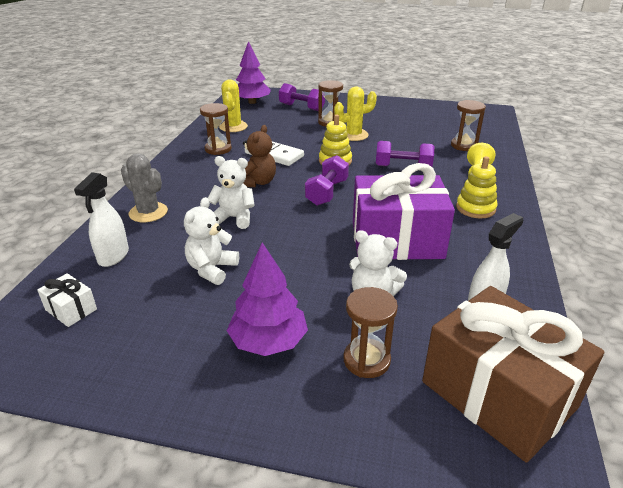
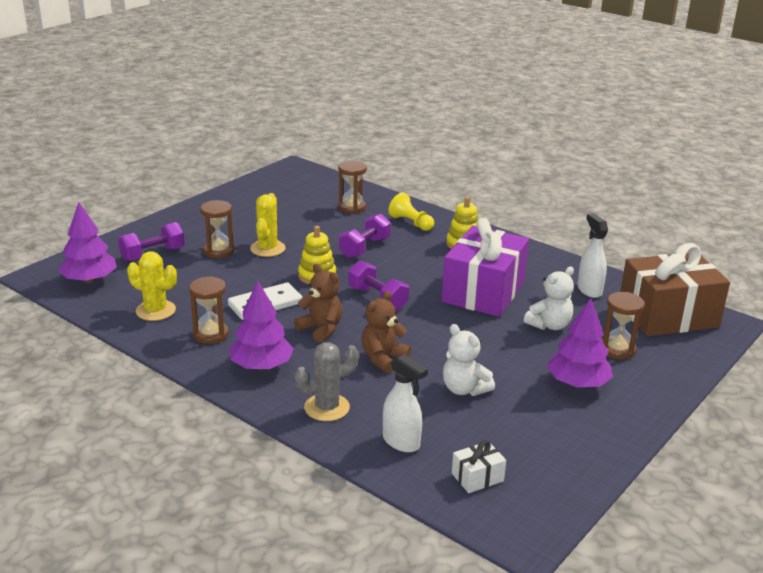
camera: 65 degrees left, 5 degrees down
(190, 175) = (261, 366): none -> purple tree
(234, 218) = (383, 359): white teddy bear -> brown teddy bear

